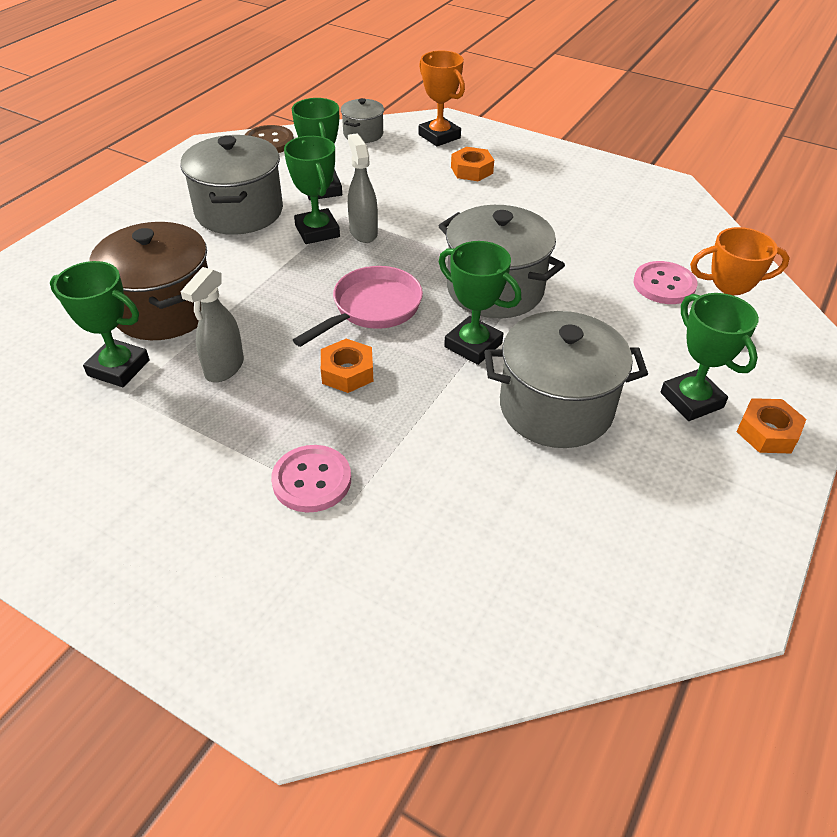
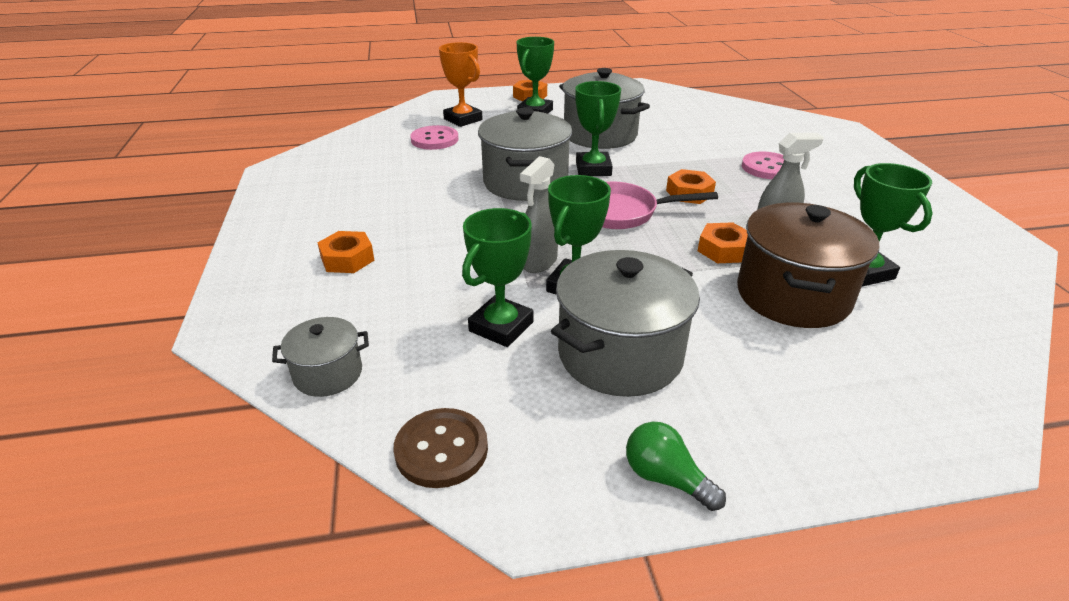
camera: 130 degrees left, 10 degrees down
(162, 180) = (666, 478): none -> green light bulb
(250, 321) = (723, 250): none -> orange nut
(439, 136) = (279, 312): orange trophy -> none

